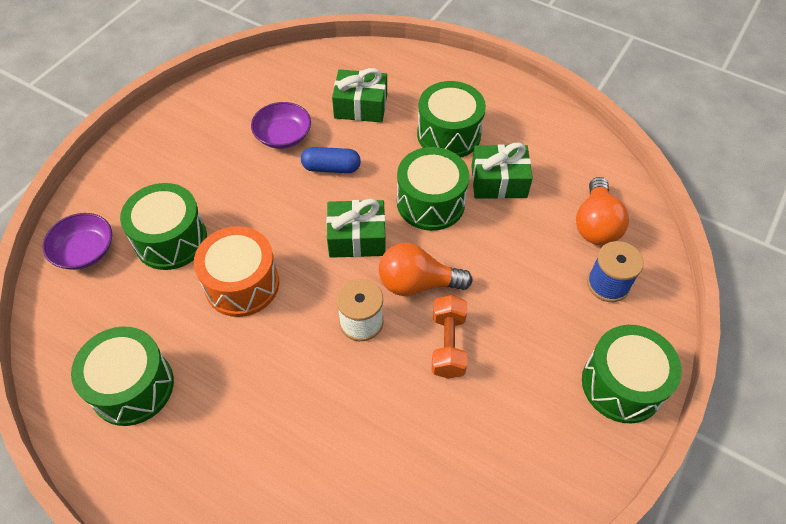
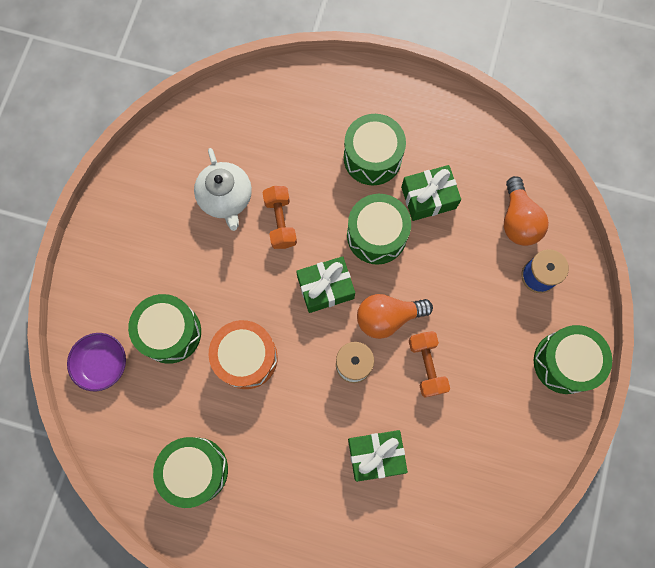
camera: 15 degrees left, 20 degrees up
(283, 136) = (226, 198): purple bowl -> white teapot
(331, 168) = (280, 222): blue capsule -> orange dumbbell
(360, 106) = (284, 146): green gift -> green gift (376, 455)

